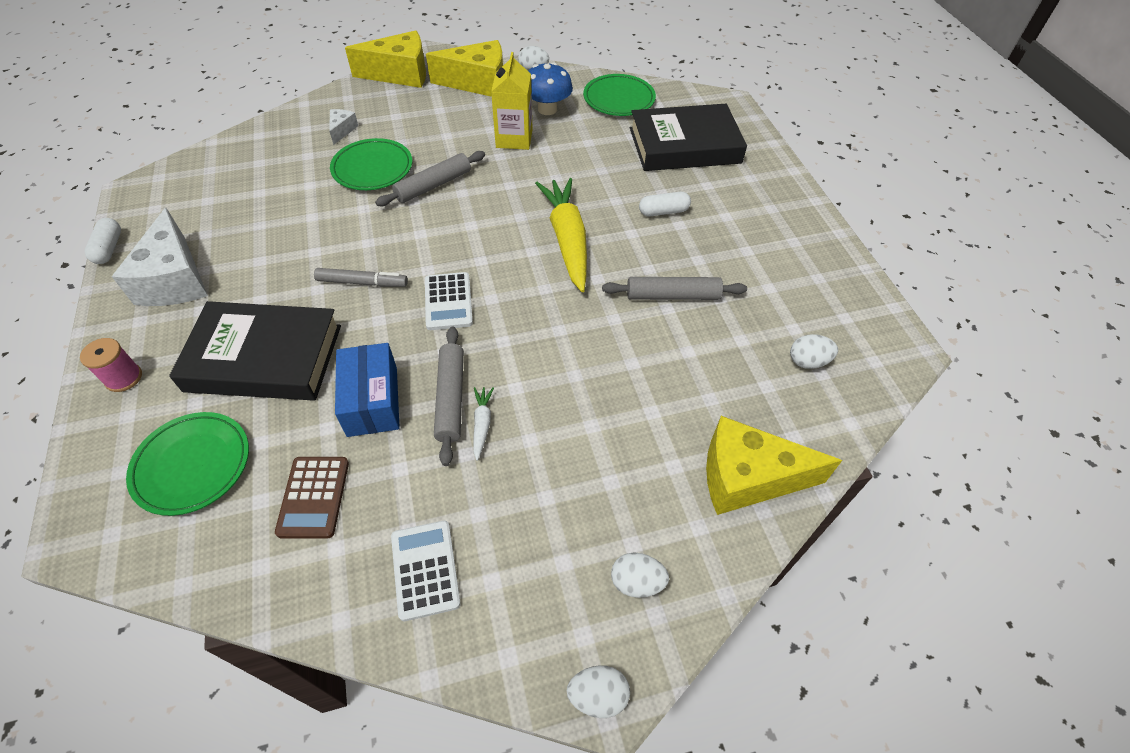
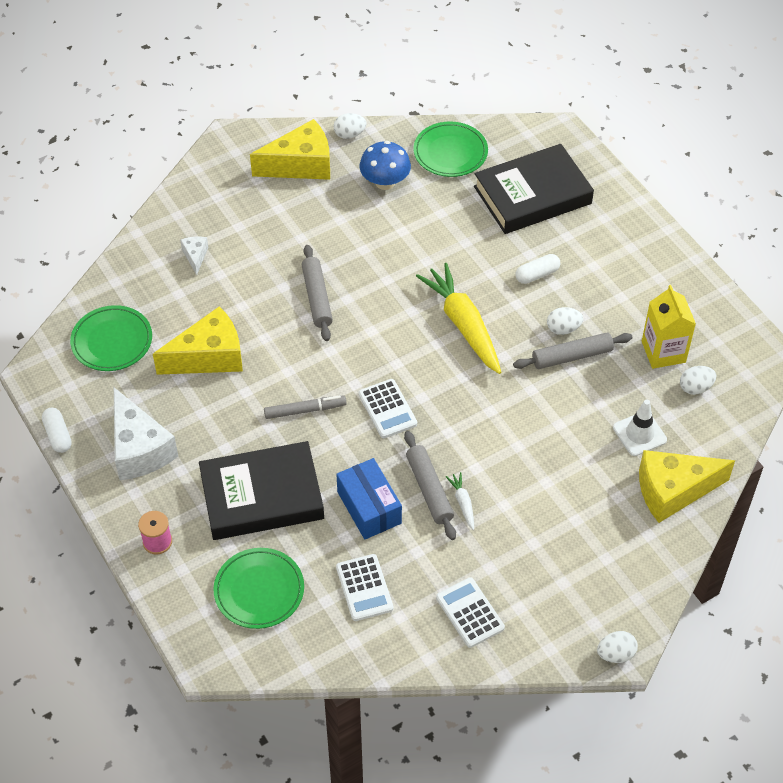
camera: 15 degrees left, 0 degrees up
(313, 497) = (364, 588): brown calculator -> white calculator
(372, 168) = (249, 293): green plate -> green plate (112, 341)
(400, 74) = (215, 172): yellow cheese -> yellow cheese (209, 356)
(433, 185) = (317, 297): grey rolling pin -> grey rolling pin turned 45 degrees counterclockwise
(514, 138) = (368, 226): yellow carton -> yellow carton (663, 352)
(636, 582) = (617, 581): white egg -> white egg (563, 329)
(725, 397) = (639, 434): none -> white traffic cone

